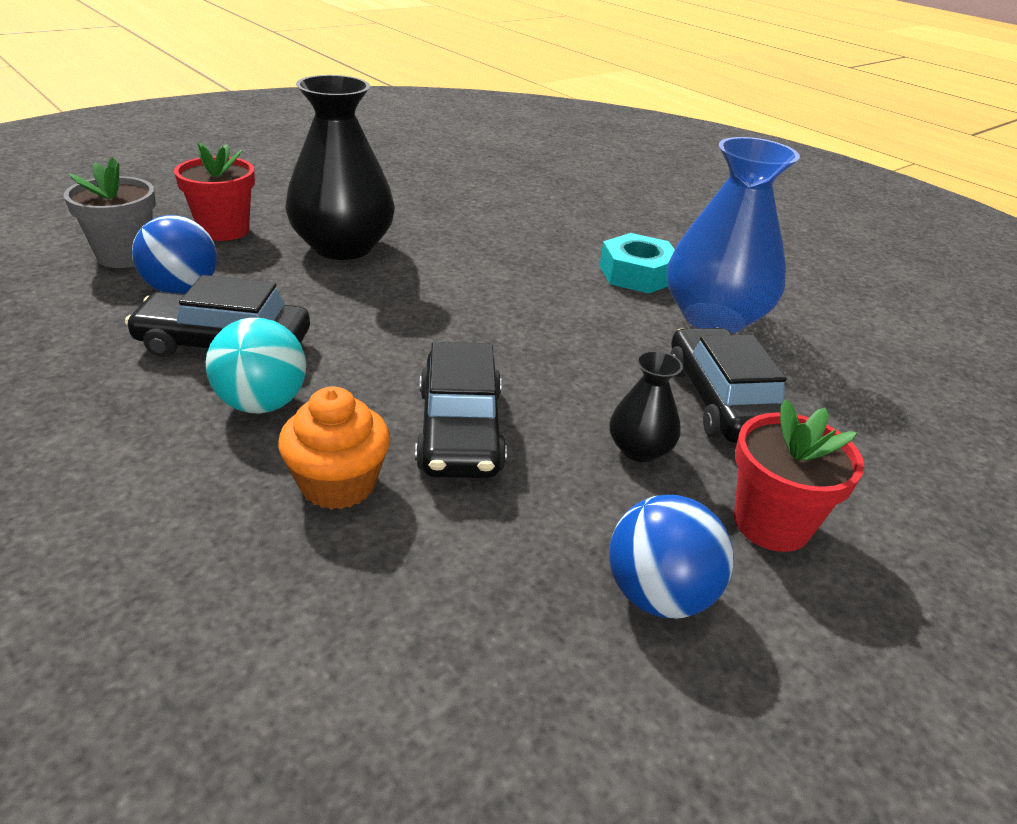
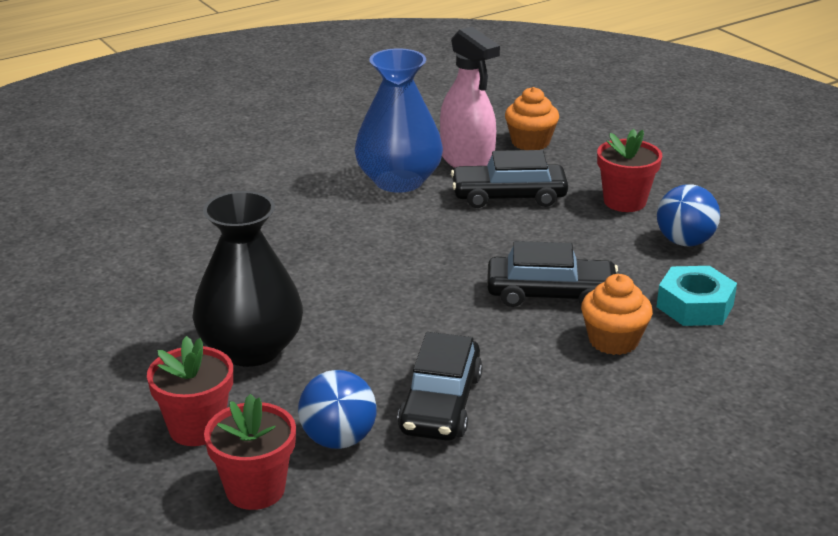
camera: 80 degrees left, 5 degrees down
(125, 256) = (255, 489): grey flower pot -> red flower pot
(262, 404) = (527, 377): turquoise ball -> none
(637, 274) = (325, 202): turquoise nut -> turquoise nut (695, 306)
(639, 449) = (564, 231): black vase -> none
(804, 368) = (467, 161): none -> pink spray bottle
(910, 426) = (530, 142): none -> orange cupcake

